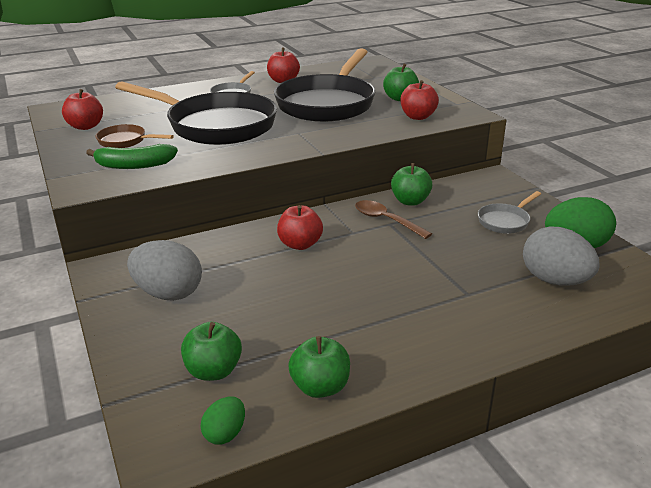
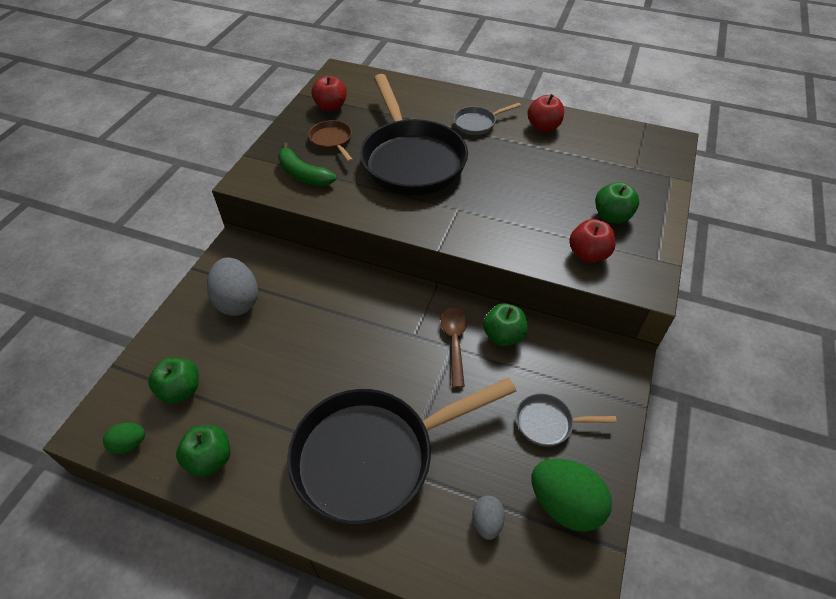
camera: 45 degrees right, 20 degrees up
(300, 244) = (363, 319): red apple -> none
(328, 103) = (535, 183): black pan -> black pan (373, 456)
(555, 281) = (487, 522): grey egg -> grey egg, size x0.52

